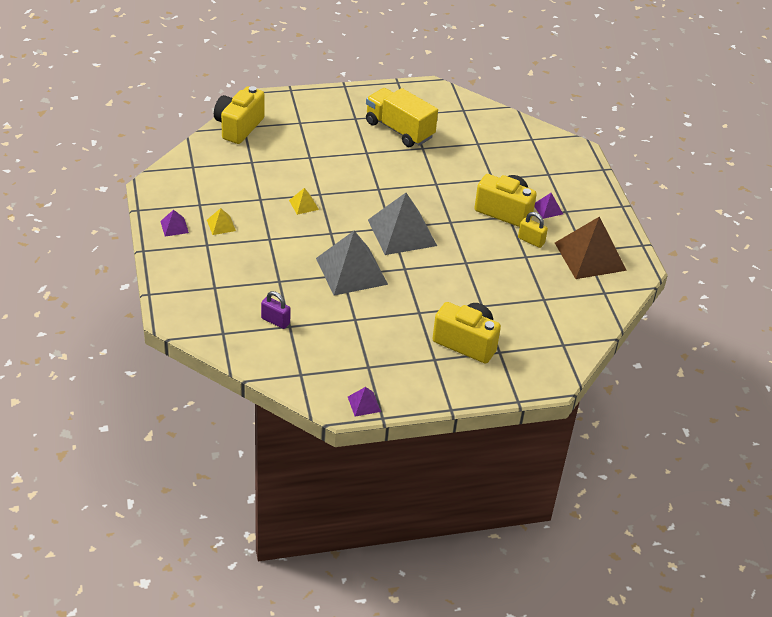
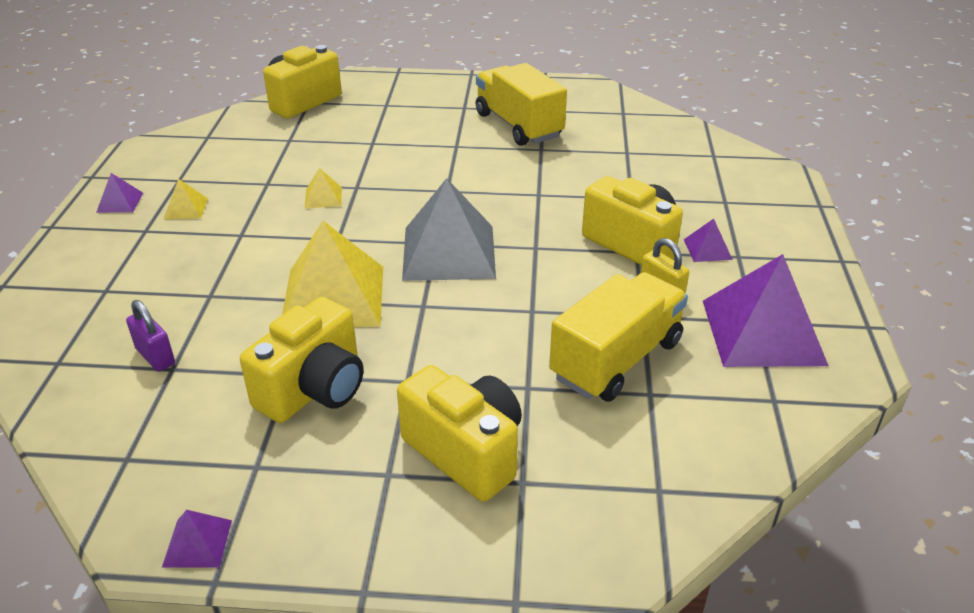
camera: 20 degrees right, 5 degrees down
(351, 271) = (333, 297): grey pyramid -> yellow pyramid
(373, 324) = (314, 389): none -> yellow camera
(521, 284) = (616, 360): none -> yellow truck
(590, 256) = (762, 331): brown pyramid -> purple pyramid

